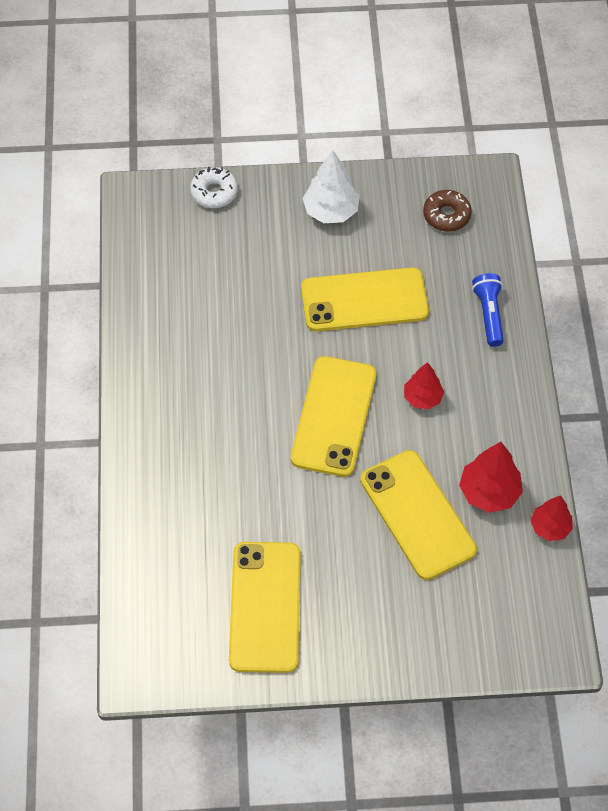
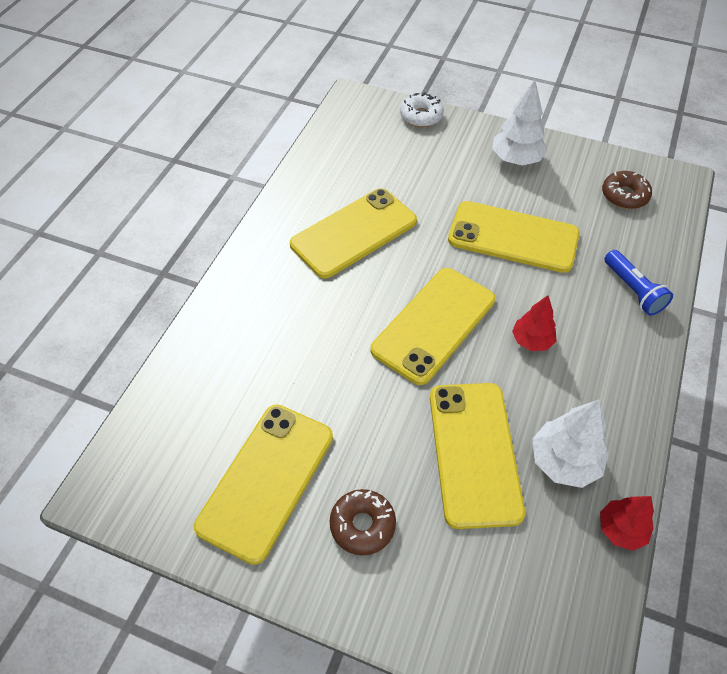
camera: 25 degrees right, 5 degrees down
(216, 353) = (354, 233): none -> yellow phone
(358, 607) = (362, 525): none -> brown donut
(488, 314) = (633, 290): blue flashlight -> blue flashlight turned 135 degrees clockwise
(489, 492) = (564, 461): red tree -> white tree

